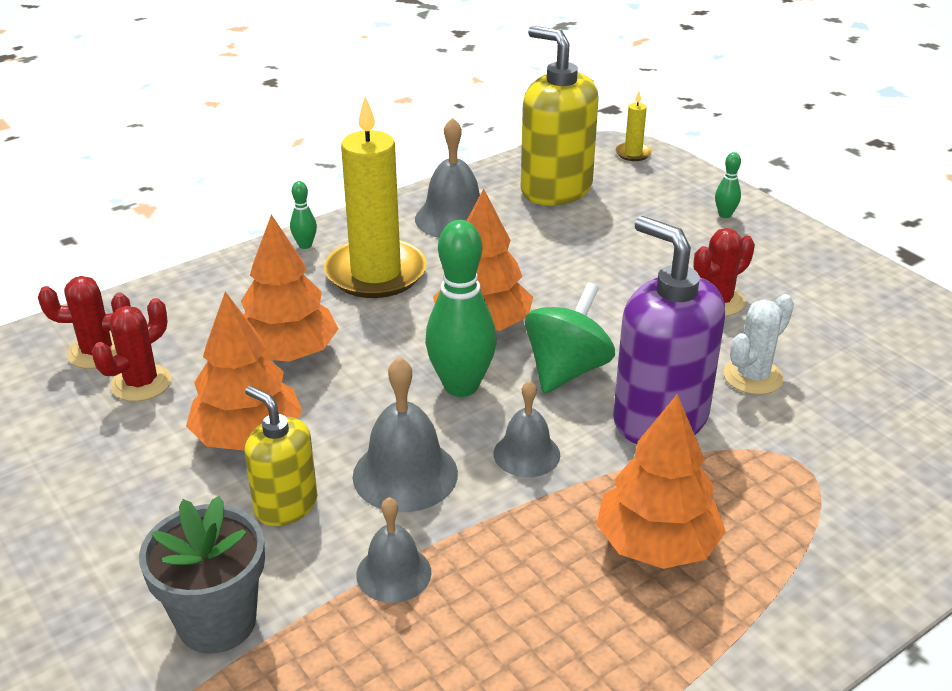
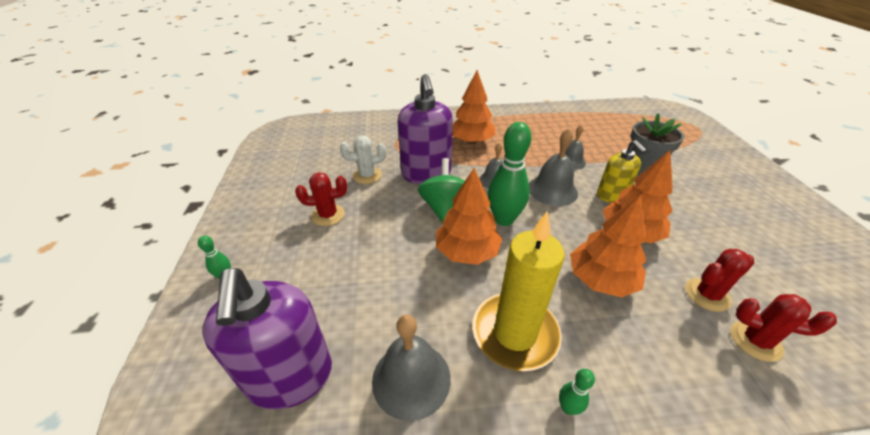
camera: 150 degrees left, 5 degrees up
(555, 189) = (290, 377): yellow soap dispenser -> purple soap dispenser
(567, 370) = (444, 208): green spinning top -> green spinning top turned 120 degrees clockwise
(633, 153) = (160, 402): yellow candle -> none

